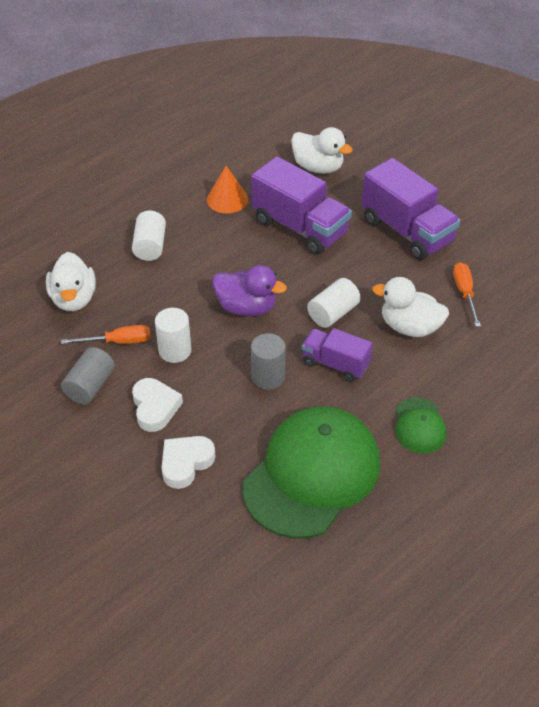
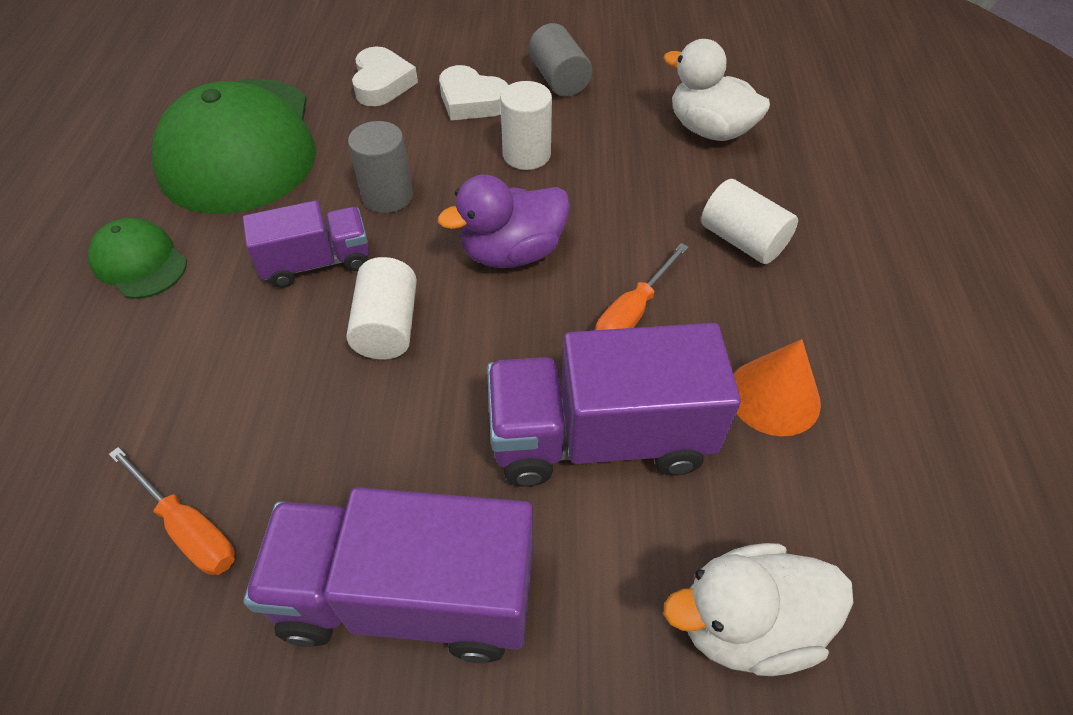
camera: 135 degrees right, 5 degrees up
(118, 342) = (596, 125): orange screwdriver -> orange screwdriver (632, 313)
(410, 327) = (249, 387): white duck -> none

